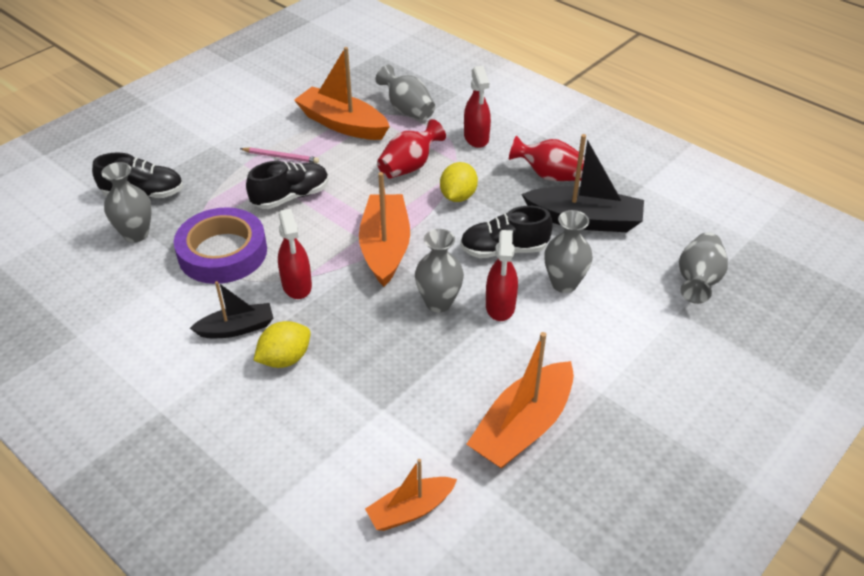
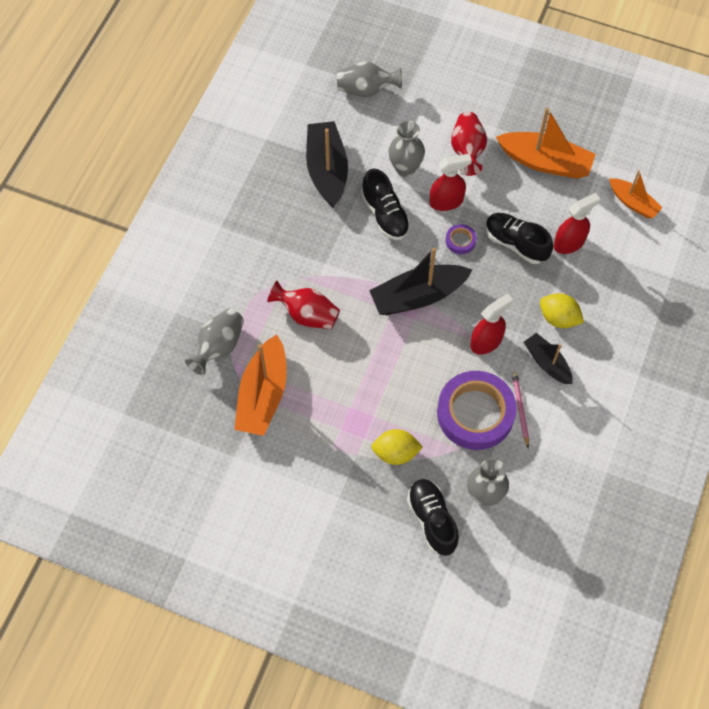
camera: 110 degrees left, 20 degrees up
(281, 157) = (334, 427): pink pencil -> pink pencil (520, 409)
(291, 197) = (386, 392): black shoe -> black shoe (516, 243)
(385, 248) = (418, 296): orange boat -> black boat
(438, 302) = (460, 241): grey vase -> purple tape
(458, 196) = (333, 265): yellow lemon -> yellow lemon (395, 453)
(476, 138) = (244, 275): red spray bottle -> red spray bottle (569, 243)
(549, 175) = (278, 206): red vase -> red vase (467, 151)

